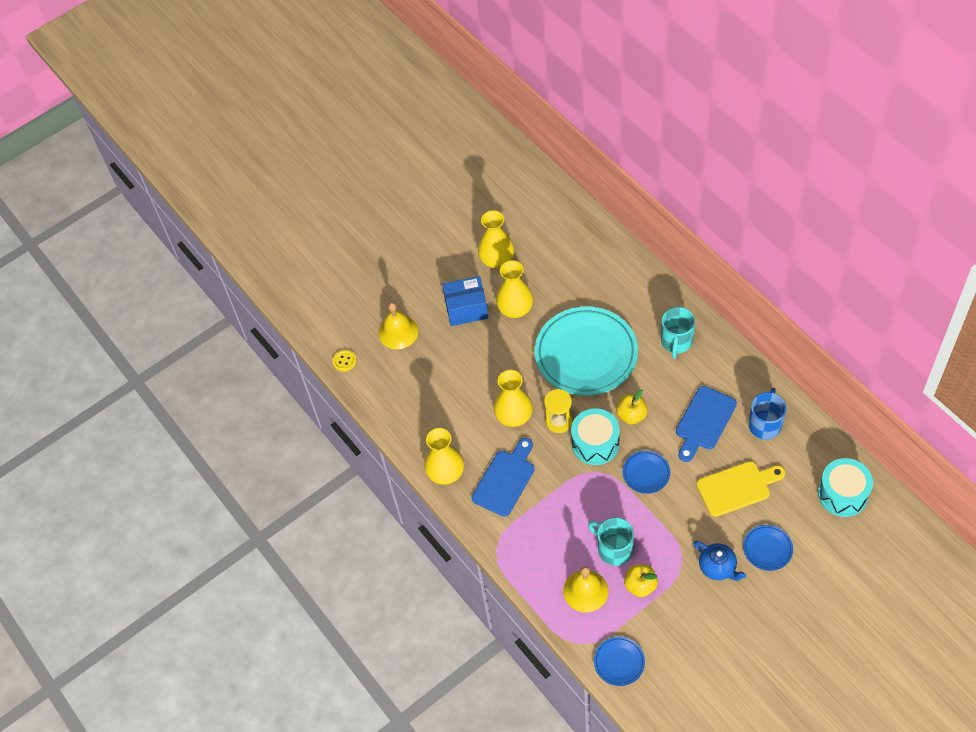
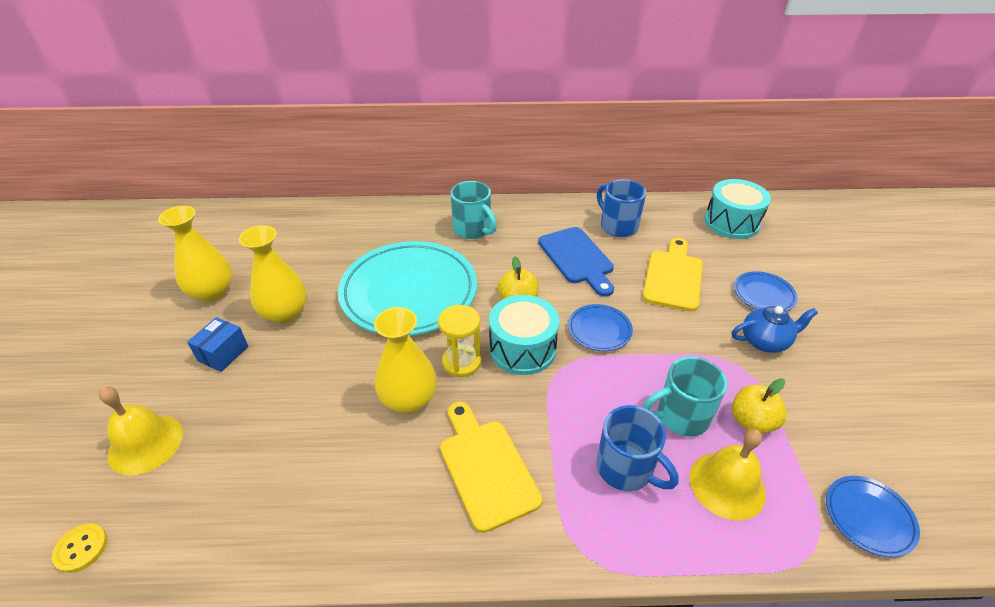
camera: 60 degrees left, 15 degrees down
(446, 473) = (405, 536): yellow vase -> none
(466, 309) = (223, 353): blue box -> blue box, size x0.65
(505, 480) = (486, 467): blue cutting board -> yellow cutting board
(556, 541) = (626, 469): none -> blue mug

